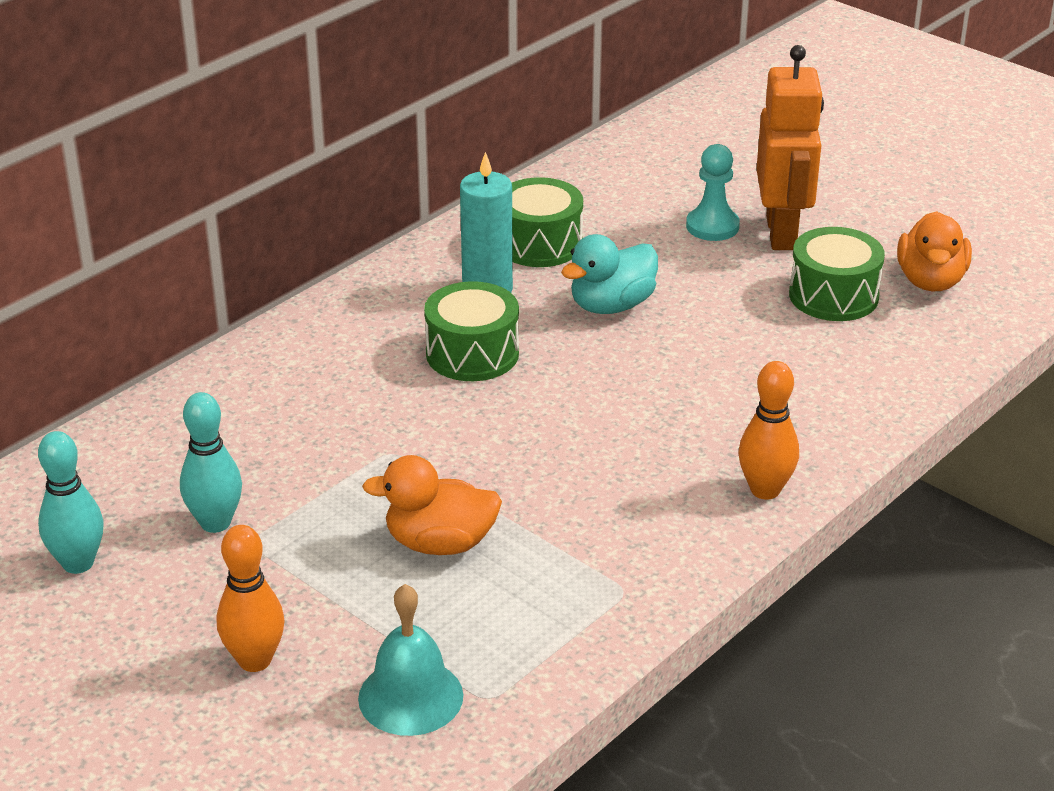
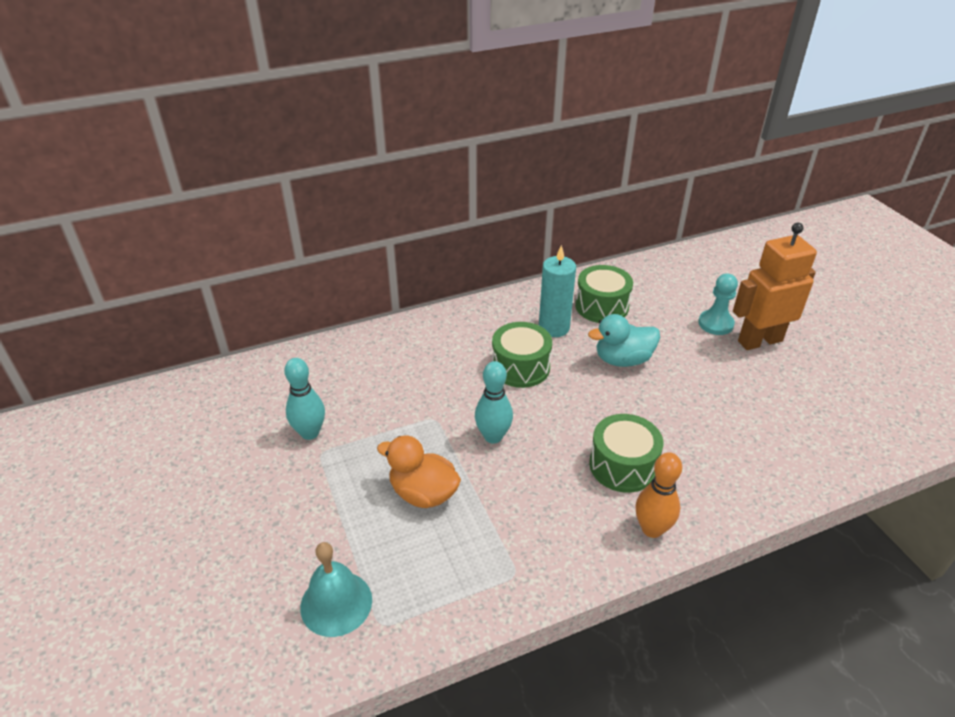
camera: 25 degrees right, 5 degrees up
(78, 563) = (223, 433): turquoise bowling pin -> turquoise bowling pin (493, 436)
(255, 660) = (267, 537): orange bowling pin -> none
(782, 233) = (759, 341): orange robot -> orange robot turned 135 degrees counterclockwise
(833, 296) = (773, 395): green drum -> green drum (622, 465)
(930, 281) = (848, 404): orange duck -> none

